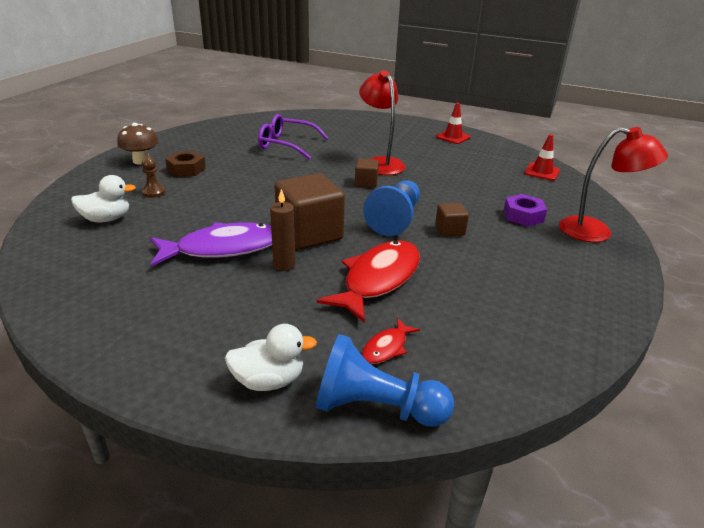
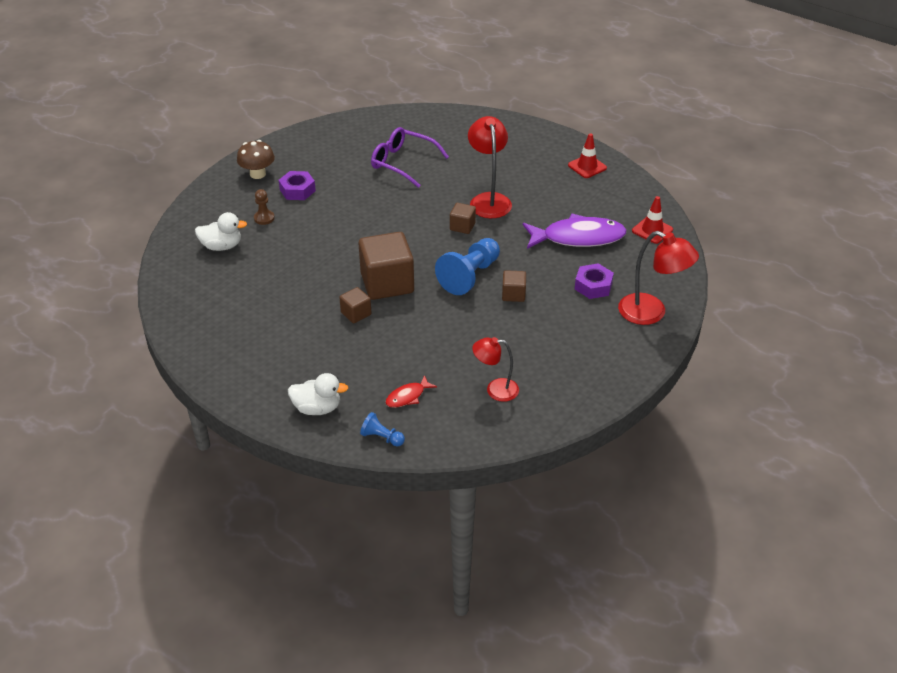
camera: 15 degrees right, 10 degrees up
(186, 169) = (297, 190): brown nut -> purple nut
(223, 248) = (311, 290): purple fish -> purple fish (578, 238)
(284, 265) = (356, 313): brown candle -> brown cube
(376, 407) = (382, 437): blue pawn -> blue pawn, size x0.50
(378, 279) = (426, 338): red fish -> none
(490, 324) = (495, 389): none -> red lamp

